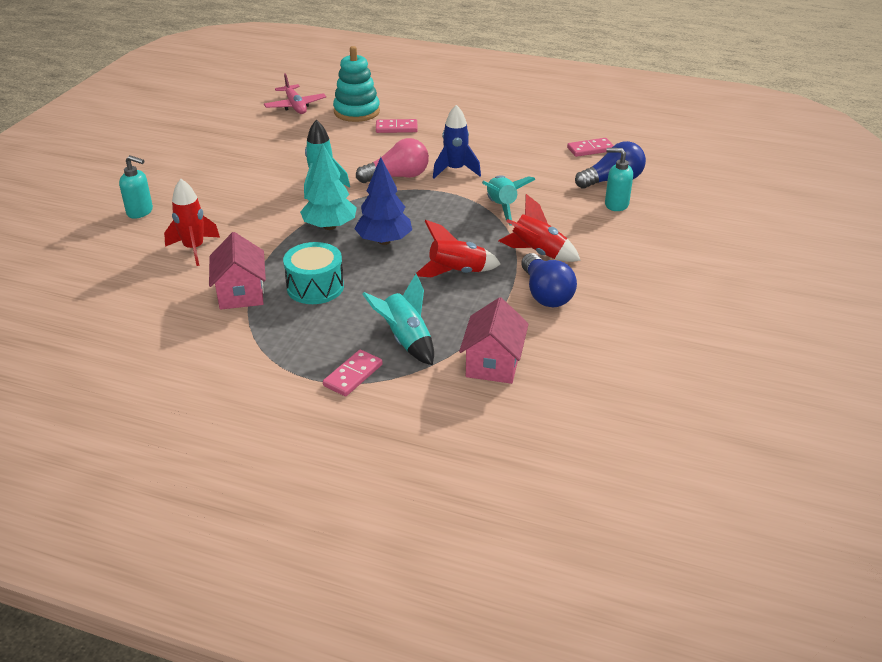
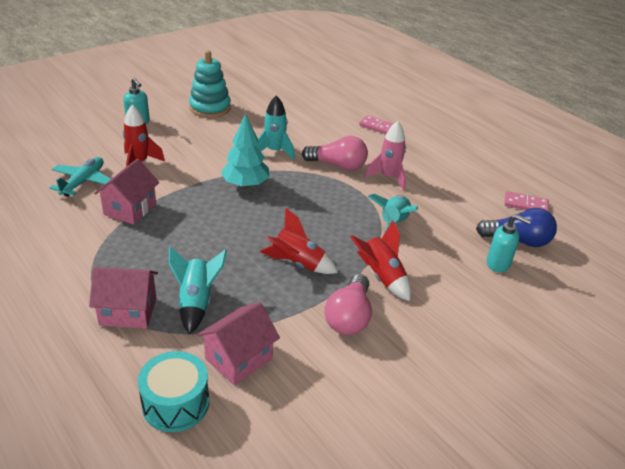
camera: 30 degrees right, 0 degrees up
(156, 289) = (83, 182): none -> turquoise plane
(295, 106) = (323, 85): pink plane -> none
(315, 287) = (183, 227): turquoise drum -> turquoise drum (175, 403)
(353, 375) = (128, 311): pink domino -> pink house
(356, 112) = (362, 104): turquoise stacking toy -> turquoise stacking toy (210, 108)
(384, 241) = (271, 212): blue tree -> none
(455, 170) = (388, 178): blue rocket -> pink rocket
(545, 294) = (349, 317): blue light bulb -> pink light bulb
(616, 204) = (498, 264): turquoise soap dispenser -> turquoise soap dispenser turned 150 degrees clockwise

